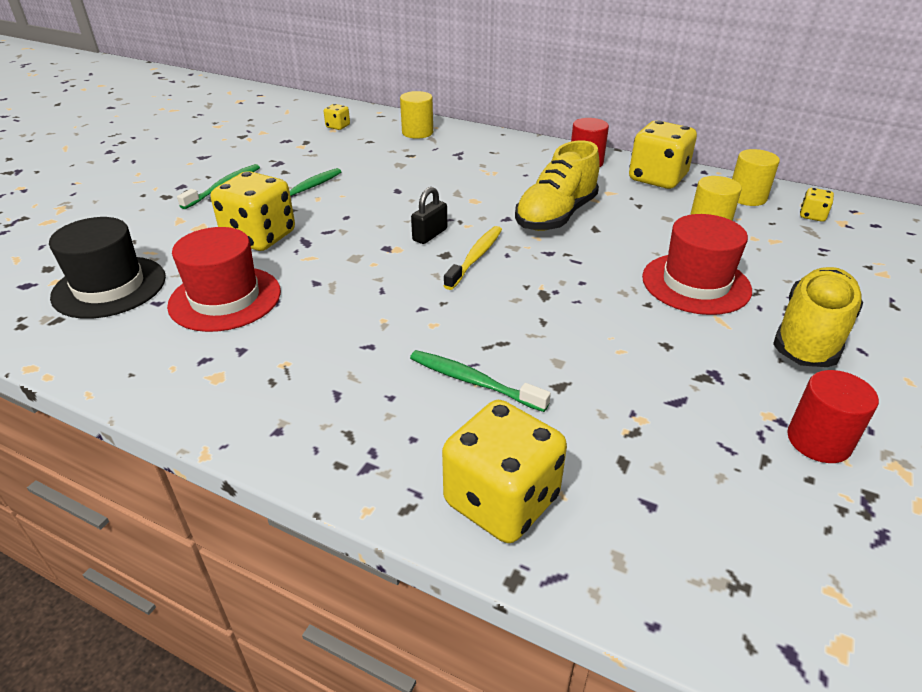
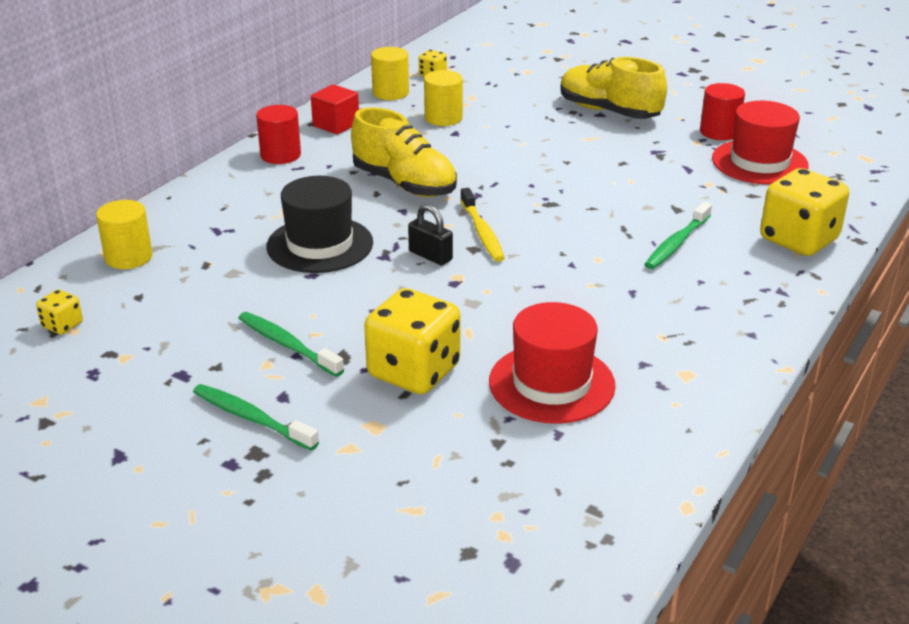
camera: 85 degrees left, 5 degrees down
(109, 287) = (522, 479): black hat -> black hat (320, 245)
(475, 257) = (482, 232): yellow toothbrush -> yellow toothbrush turned 135 degrees counterclockwise
(657, 178) = (336, 125): yellow dice -> red cube
(696, 283) = (537, 138): red hat -> red hat (759, 162)

